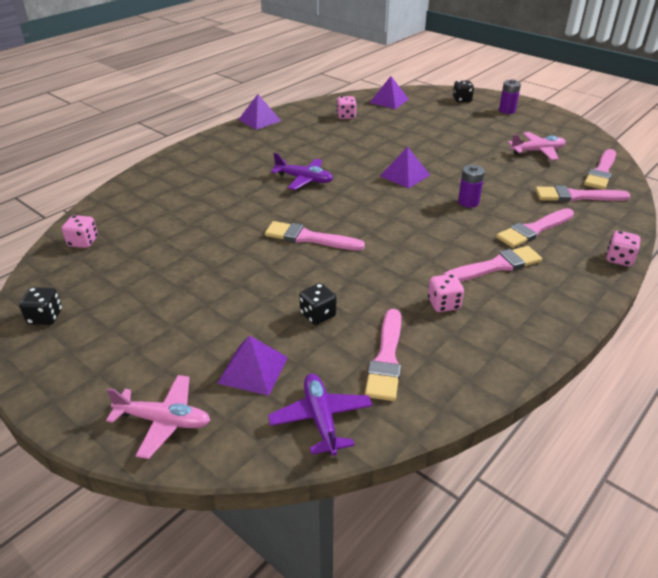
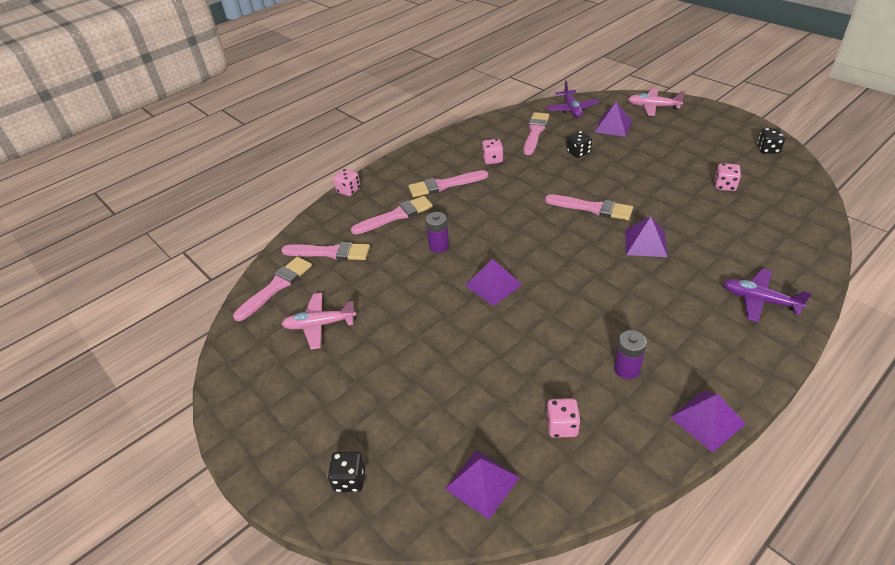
camera: 170 degrees left, 5 degrees up
(83, 242) = (796, 204): pink dice -> pink dice (724, 186)
(262, 206) = (645, 243): none -> purple pyramid
(304, 179) = (609, 280): purple plane -> purple plane (759, 300)
(507, 110) = (295, 434): purple battery -> purple battery (626, 369)

